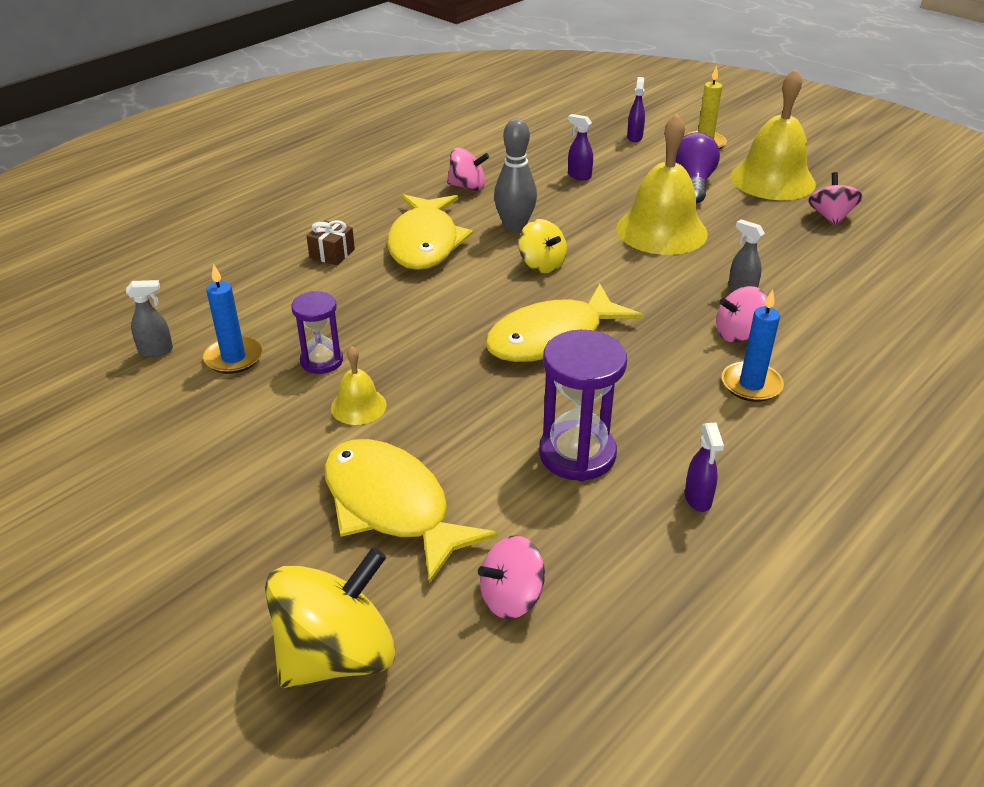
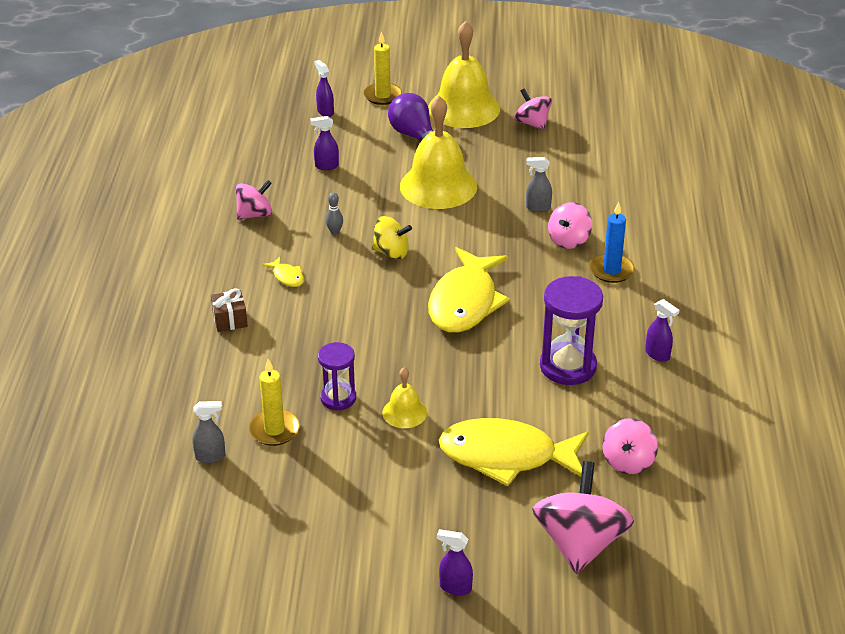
camera: 40 degrees left, 0 degrees up
(156, 351) = (211, 457): grey spray bottle -> grey spray bottle turned 45 degrees clockwise
(156, 609) = (455, 587): none -> purple spray bottle
(234, 358) = (274, 430): blue candle -> yellow candle
(336, 655) = (580, 543): yellow spinning top -> pink spinning top
(425, 243) = (287, 277): yellow fish -> yellow fish, size x0.40
(514, 227) = (335, 232): grey bowling pin -> grey bowling pin, size x0.47

